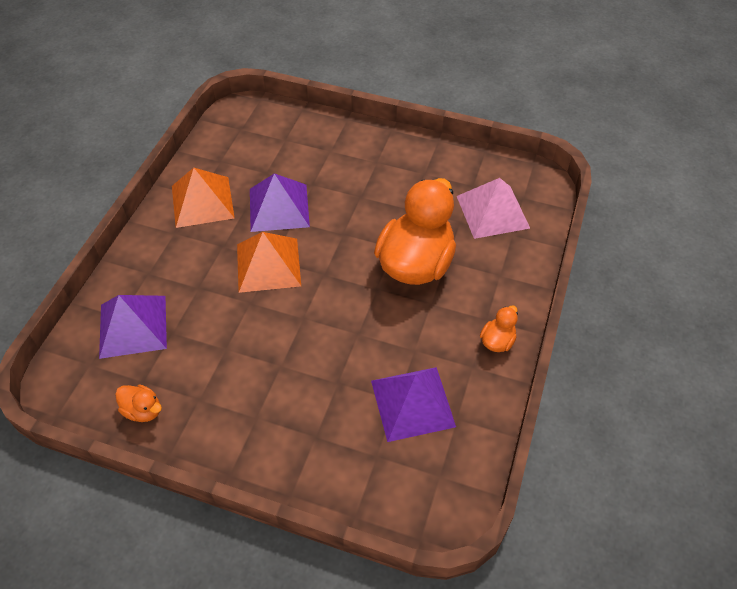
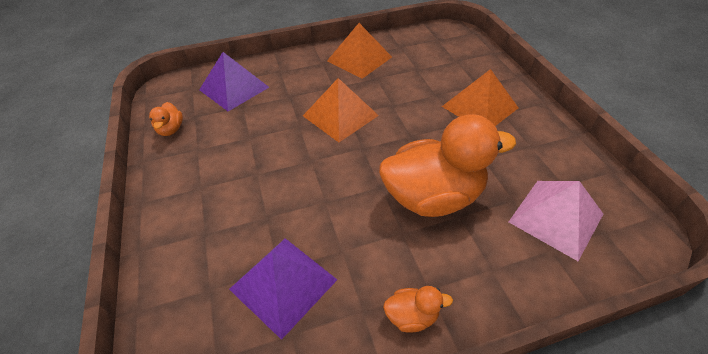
camera: 55 degrees right, 5 degrees down
(279, 207) = (395, 91): purple pyramid -> none
(356, 169) = (479, 107): none -> orange pyramid

